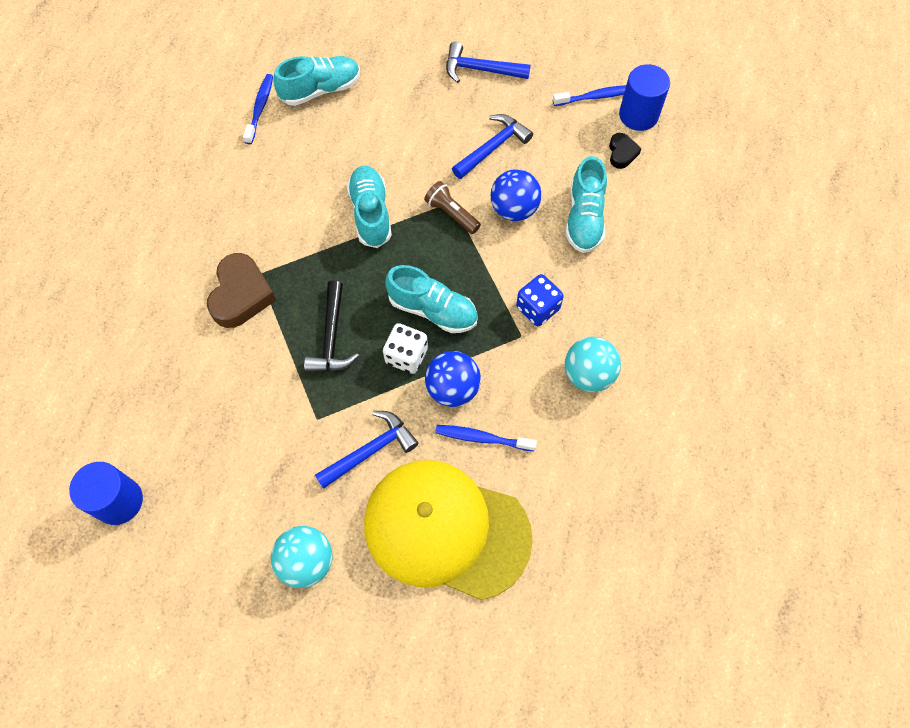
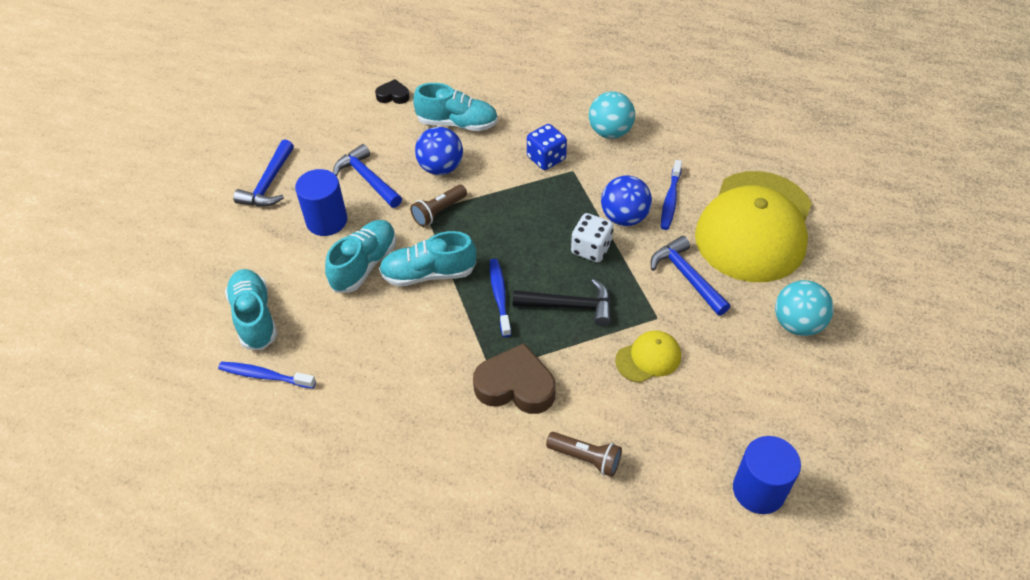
camera: 85 degrees left, 15 degrees down
(163, 354) = (586, 458): none -> brown flashlight
(267, 409) = (648, 358): none -> yellow cap
(433, 310) = (543, 229): turquoise shoe -> turquoise shoe (364, 265)
(596, 97) = (326, 106): blue toothbrush -> blue toothbrush (499, 296)
(638, 115) = (354, 82): blue cylinder -> blue cylinder (326, 221)

